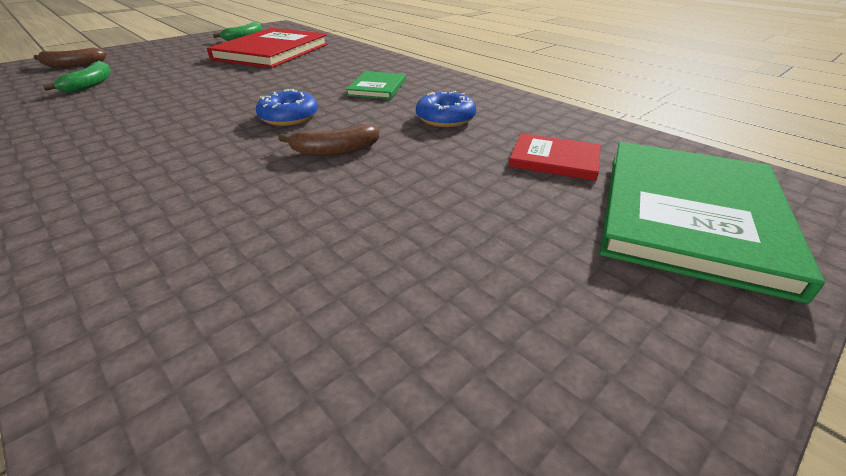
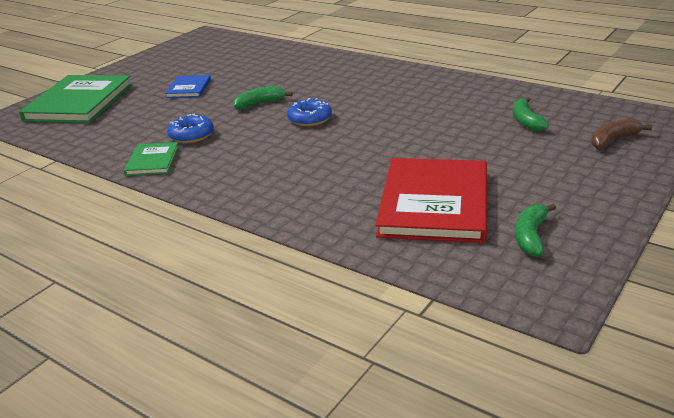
camera: 170 degrees right, 5 degrees down
(335, 151) = (259, 103): brown banana -> green banana
(377, 88) = (257, 159): green book -> green book (152, 161)
(452, 212) = (189, 88): none -> blue book
(554, 159) = (126, 118): red book -> none

